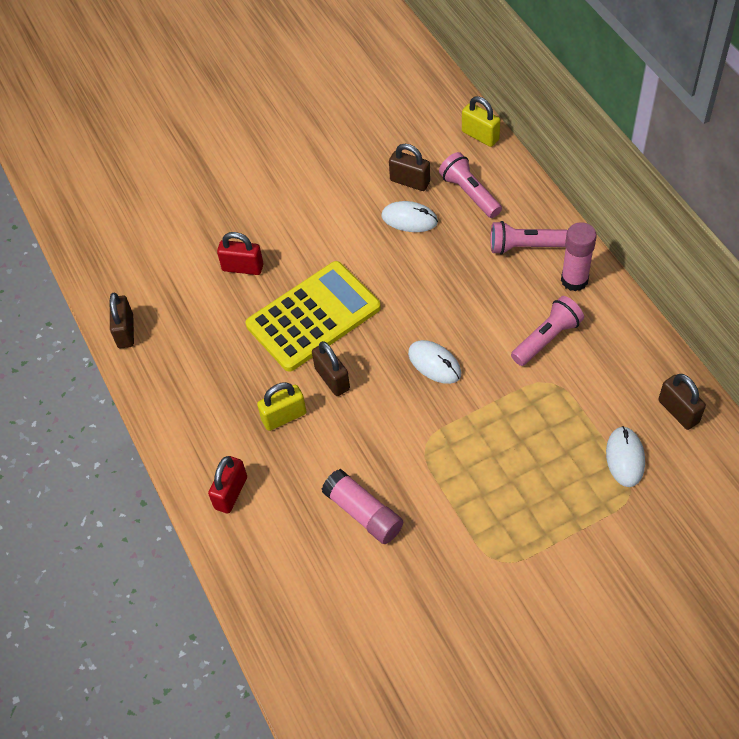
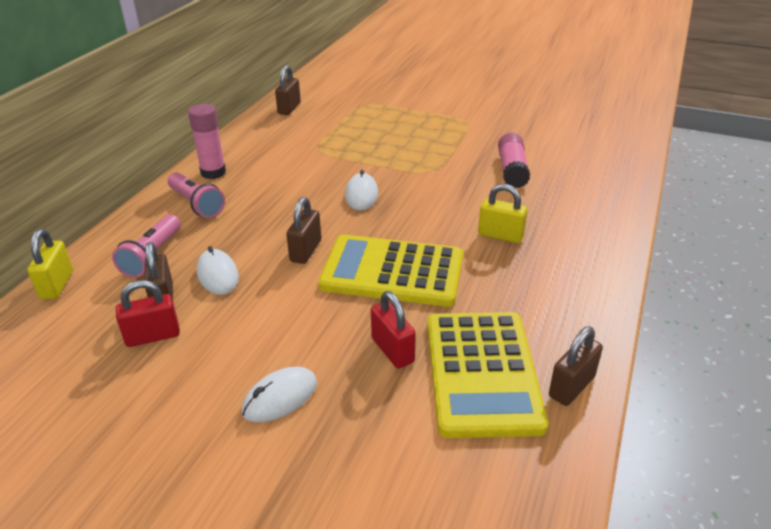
camera: 135 degrees left, 20 degrees down
(180, 298) = (482, 373): none -> yellow calculator
(231, 493) = (590, 225): red padlock -> red padlock (153, 336)
(332, 379) = (437, 231): brown padlock -> brown padlock (305, 251)
(547, 338) = (282, 163): pink flashlight -> none
(625, 458) = (344, 112): white mouse -> white mouse (280, 397)

